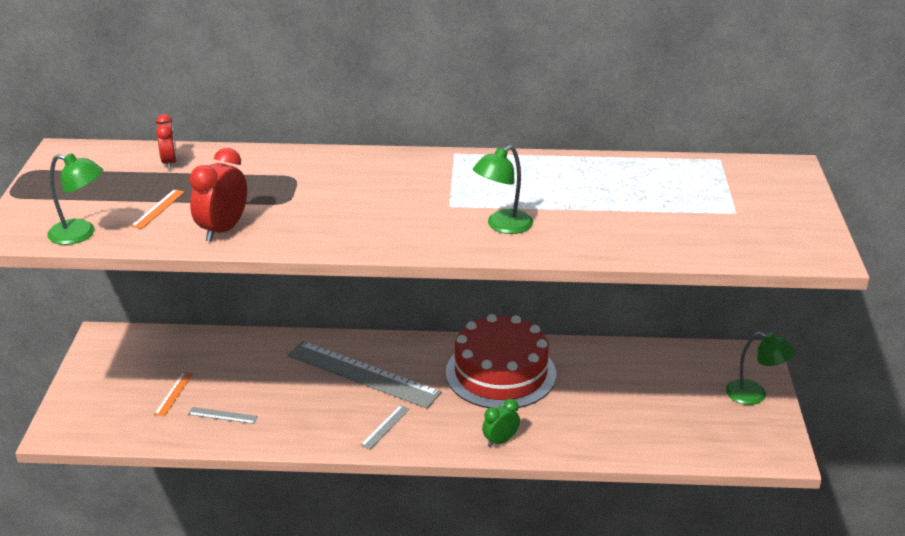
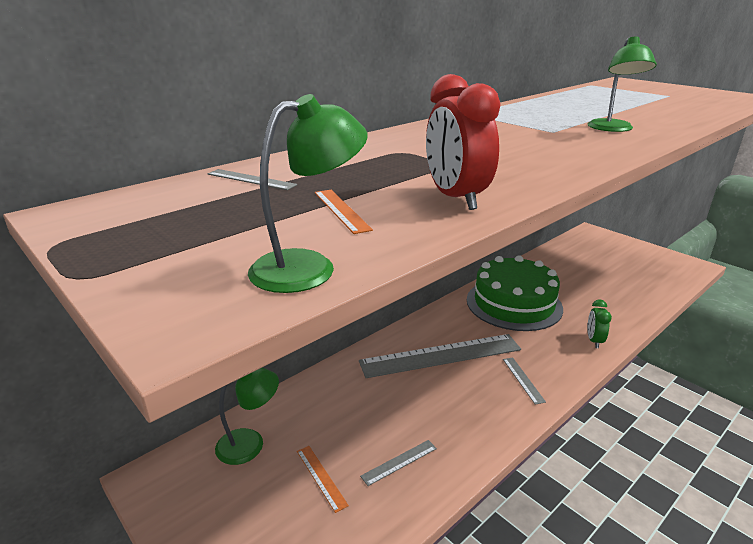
camera: 45 degrees left, 5 degrees down
(169, 163) = (251, 179): red clock -> grey ruler
(500, 373) = (514, 304): red cake -> green cake
(754, 394) = (628, 247): green lamp -> green lamp (250, 443)

